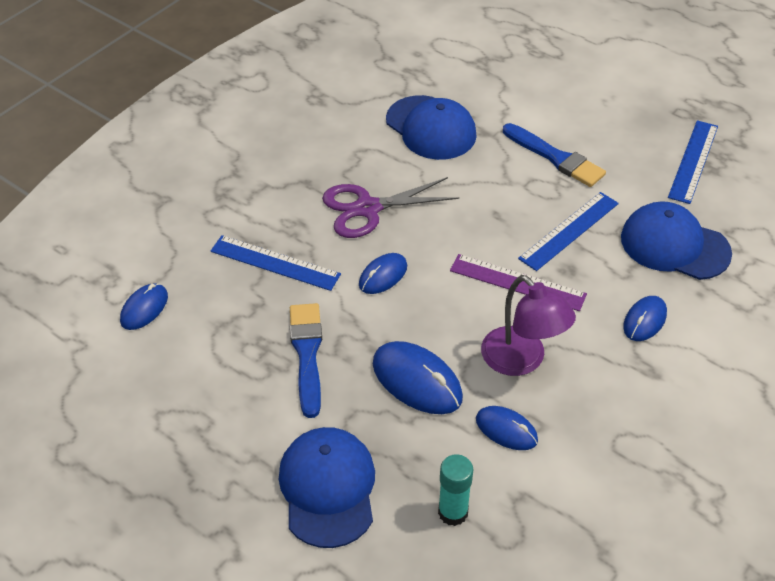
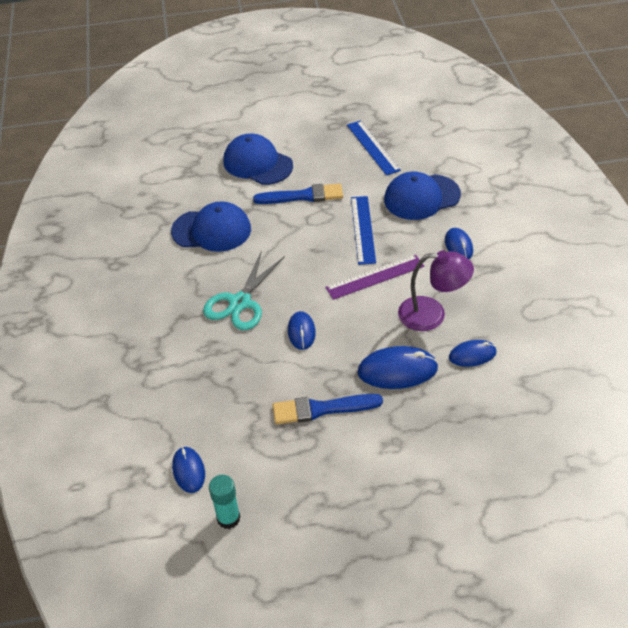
camera: 45 degrees left, 0 degrees up
(275, 263) = (230, 376): blue ruler -> none
(307, 354) = (322, 409): blue brush -> blue brush turned 45 degrees counterclockwise
(328, 488) = (433, 466): blue cap -> blue cap (257, 163)
(367, 208) = (240, 302): purple scissors -> turquoise scissors
(453, 512) = (505, 418): turquoise glue stick -> turquoise glue stick (228, 518)

